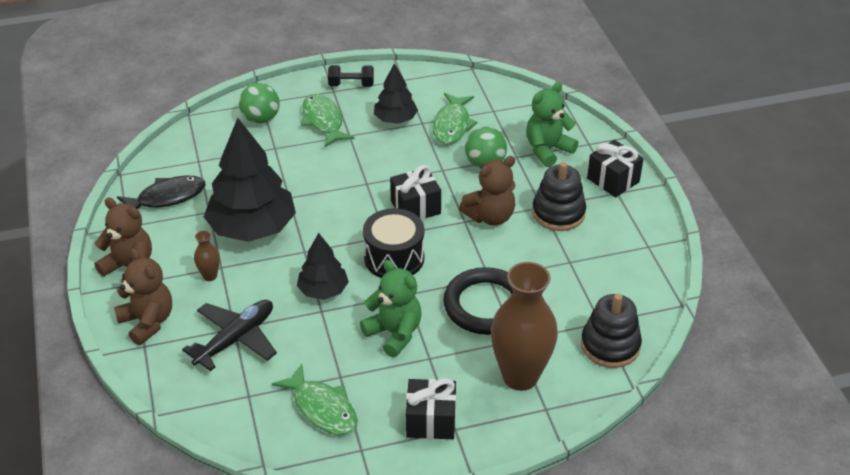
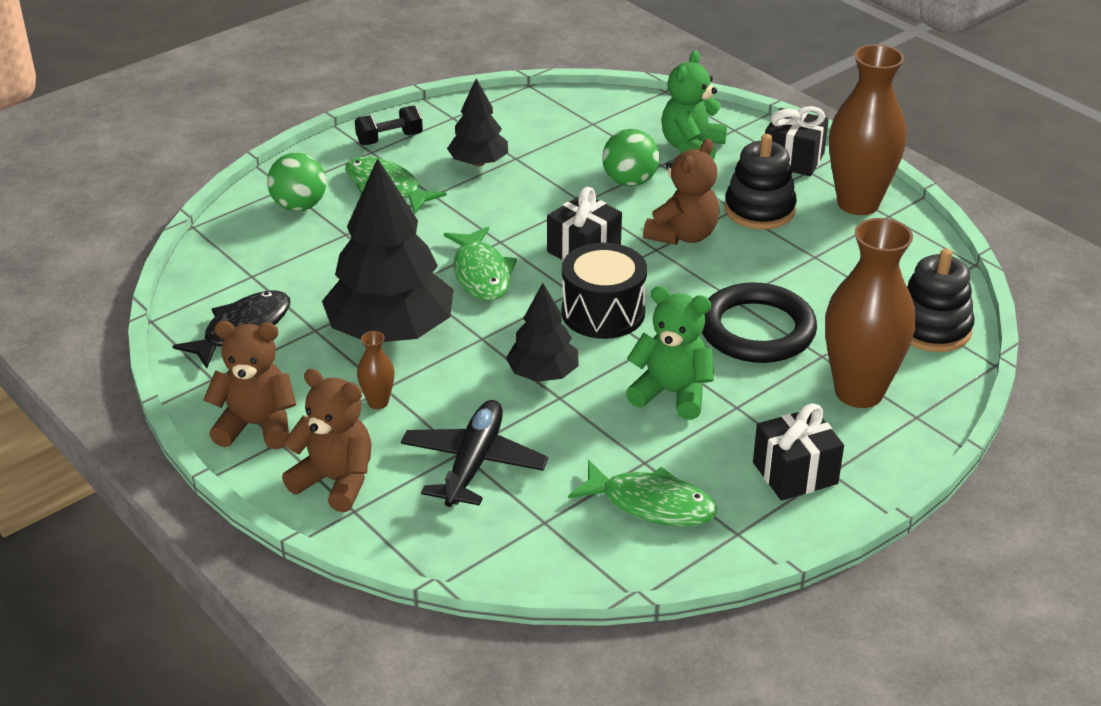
camera: 25 degrees left, 5 degrees down
(452, 125) = (555, 151): green fish -> green fish (481, 274)
(633, 230) = (858, 203): none -> brown vase

